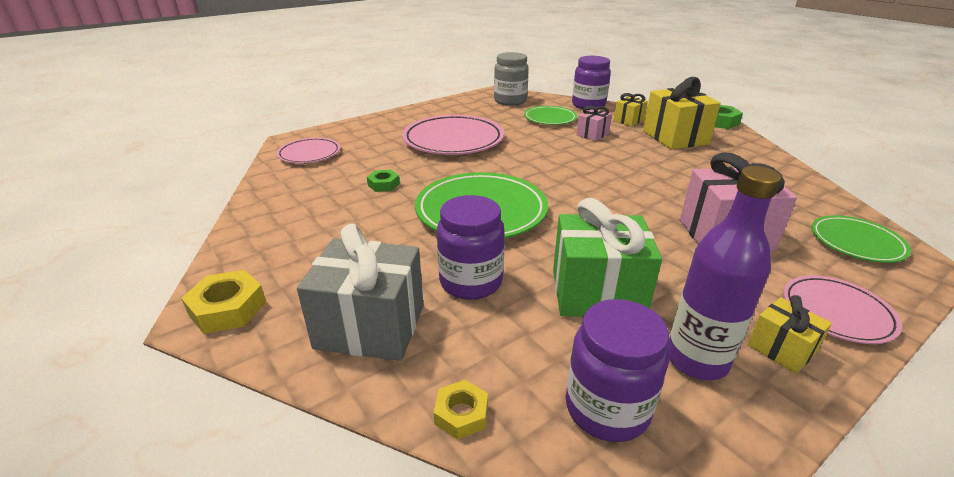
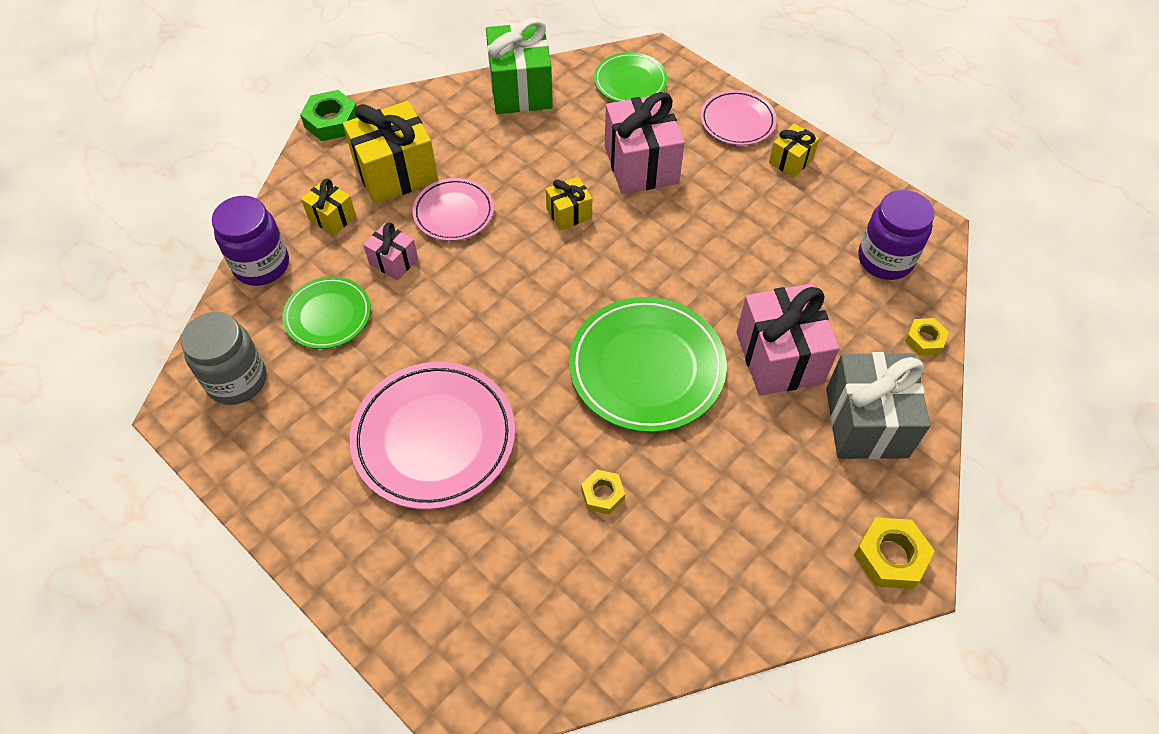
camera: 100 degrees left, 25 degrees up
(309, 154) = (518, 644): pink plate -> pink plate (453, 213)
(383, 184) = (602, 494): green nut -> yellow nut
(471, 282) = (779, 357): purple jar -> pink gift
(597, 293) = (762, 262): green gift -> green gift (520, 89)
(648, 194) = (569, 213): none -> yellow gift
(696, 360) = (820, 208): purple bottle -> none

